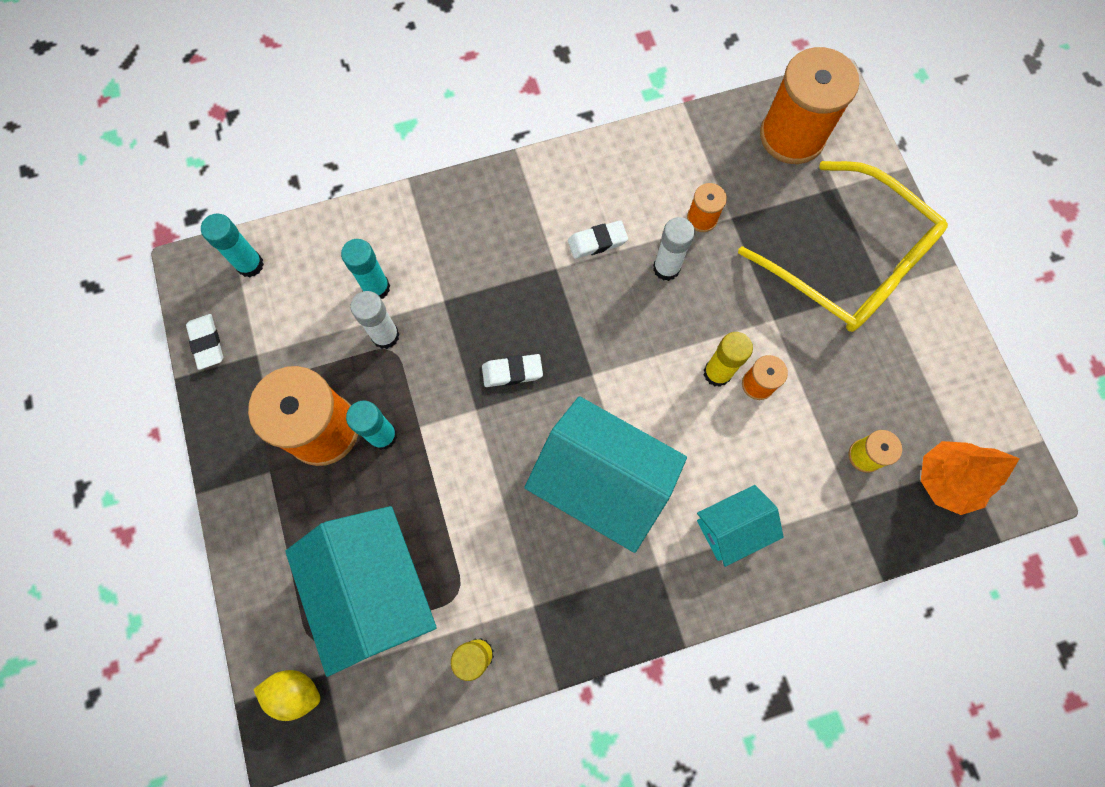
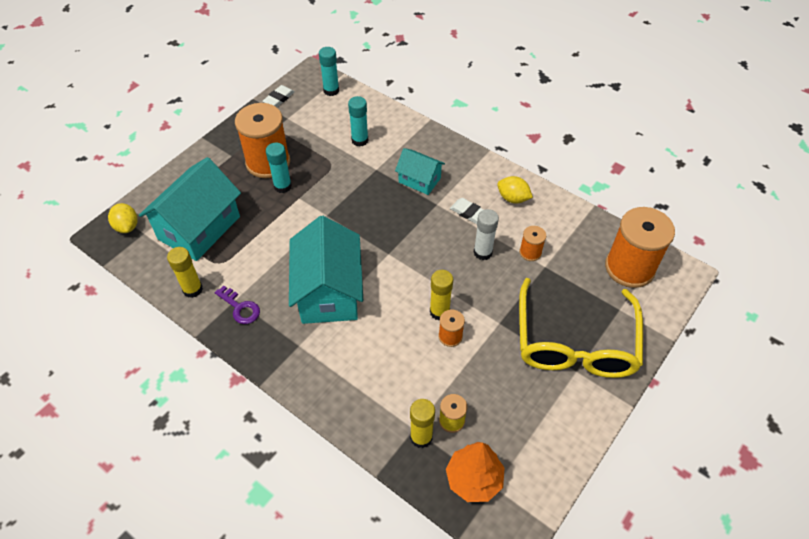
camera: 55 degrees right, 20 degrees down
(385, 336) = (337, 158): white glue stick -> none
(512, 372) = (360, 218): white eraser -> none
(552, 607) = (240, 308): none -> purple key
(611, 179) = (512, 198): none -> yellow lemon
(732, 528) = (349, 371): turquoise house -> turquoise house (419, 180)
(865, 502) = (421, 437): none -> yellow glue stick

